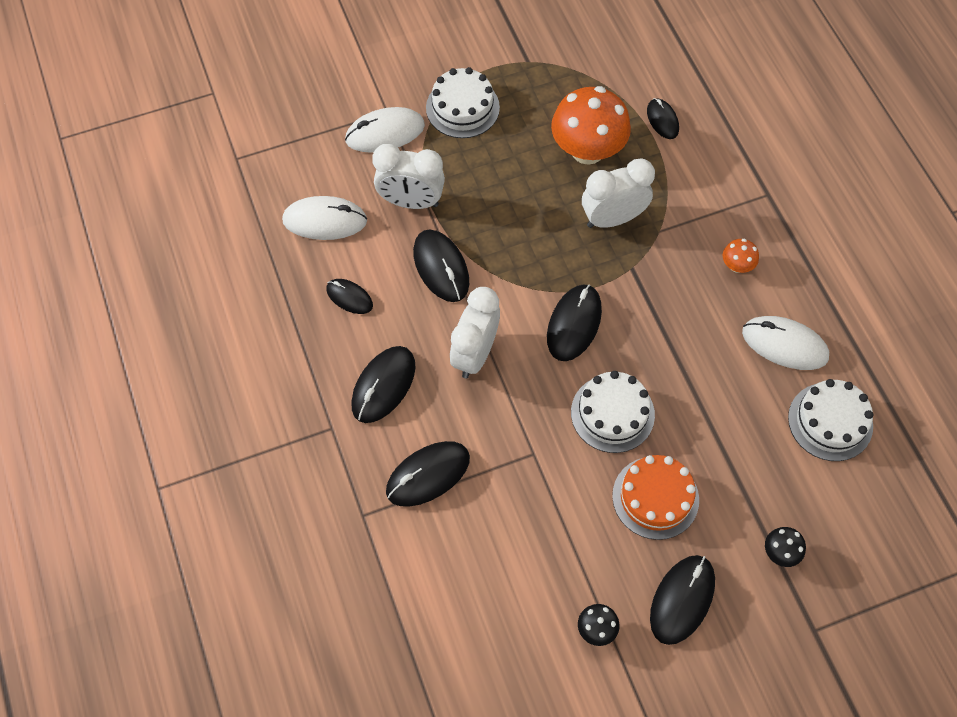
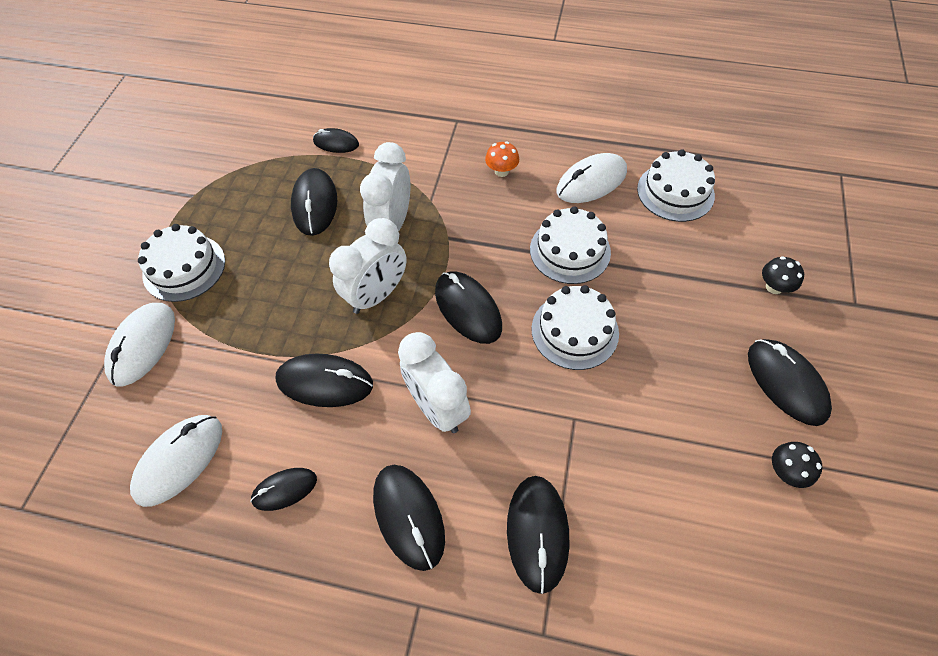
camera: 55 degrees left, 5 degrees down
(411, 202) = (235, 367): white clock -> white clock (377, 295)
(587, 150) = (315, 204): orange mushroom -> black mouse
(655, 497) = (676, 346): orange cake -> none
(691, 368) = (570, 250): none -> white cake

